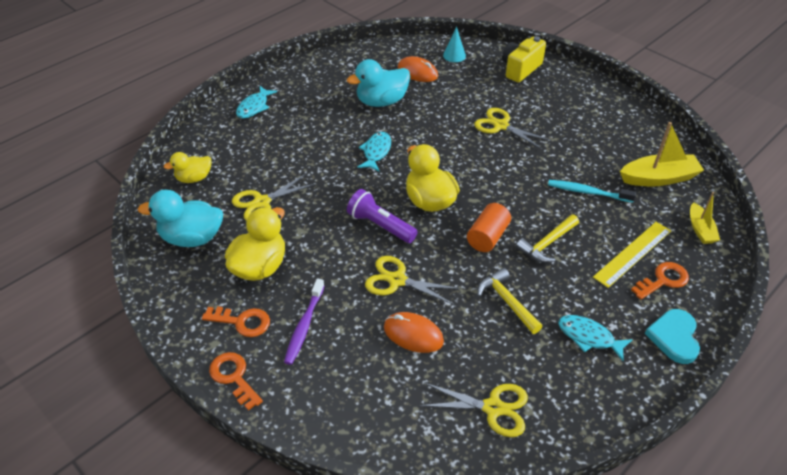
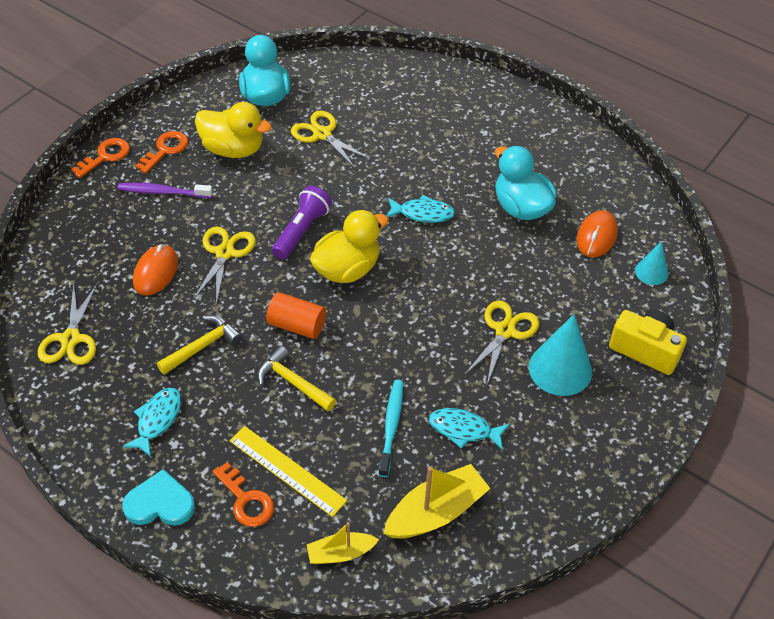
camera: 80 degrees right, 5 degrees up
(194, 178) = (349, 79): yellow duck -> none
(242, 322) = (165, 150): orange key -> orange key turned 150 degrees counterclockwise
(254, 107) = (477, 100): turquoise fish -> turquoise fish (464, 430)
(535, 106) = (560, 369): none -> turquoise cone
(658, 178) = (436, 512): yellow boat -> yellow boat turned 105 degrees counterclockwise

